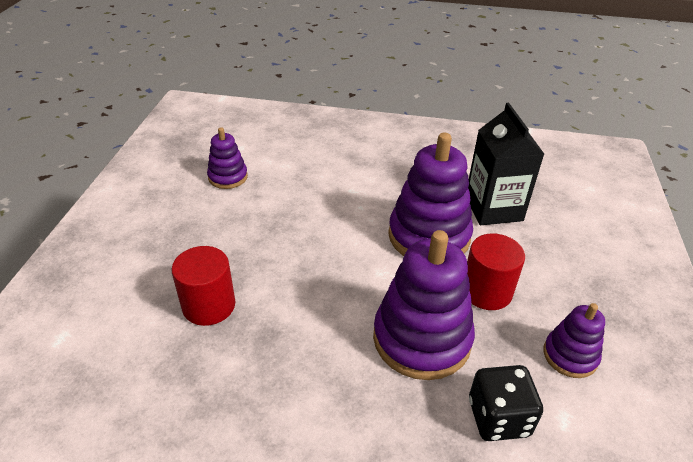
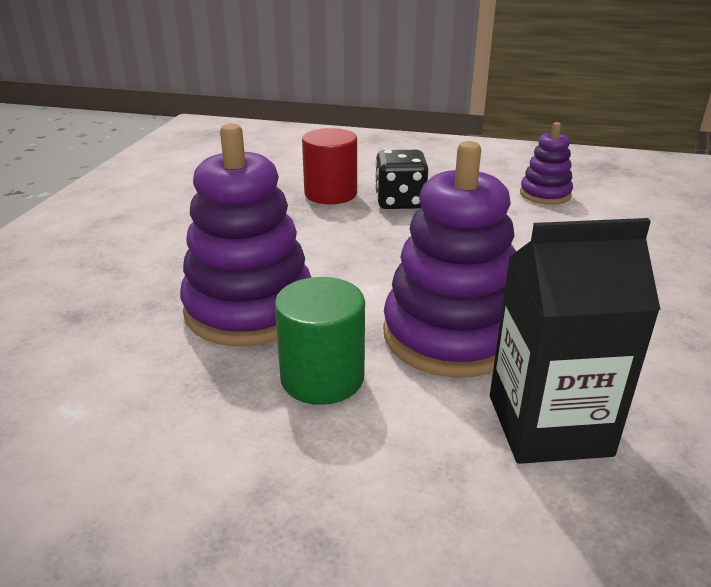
camera: 95 degrees right, 10 degrees down
(486, 291) = (322, 377): red cylinder -> green cylinder
(498, 418) = (109, 352): black dice -> black dice (400, 202)
(570, 356) = (167, 445): purple stacking toy -> none

